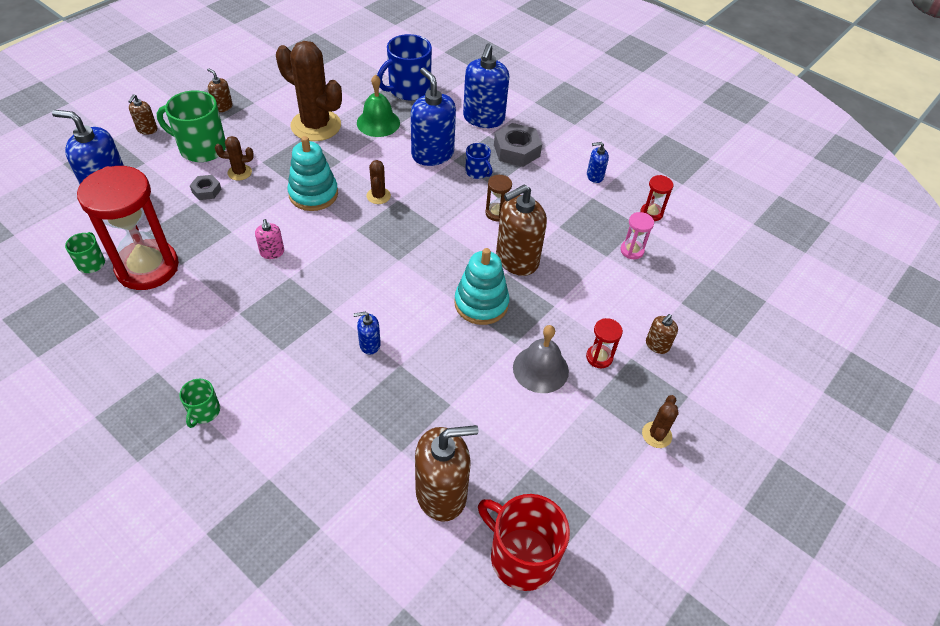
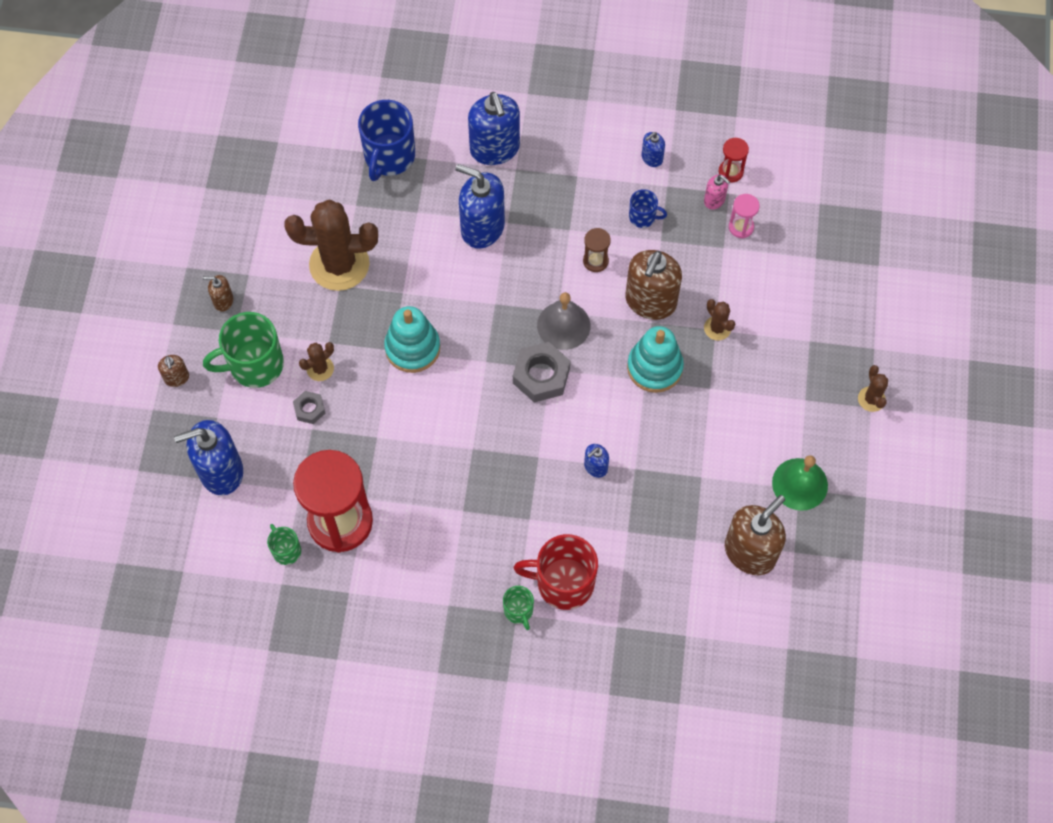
camera: 30 degrees left, 15 degrees up
(272, 252) = (434, 434): pink soap dispenser -> pink soap dispenser (714, 200)
(378, 123) = (397, 221): green bell -> green bell (800, 484)
(378, 196) = (474, 311): brown cactus -> brown cactus (717, 328)
(477, 172) = (541, 223): blue mug -> blue mug (643, 217)
(516, 150) = (557, 171): grey nut -> grey nut (541, 376)
(521, 556) = (839, 559): red mug -> red mug (563, 582)
(540, 369) = (747, 399): grey bell -> grey bell (563, 325)
(599, 357) = (785, 357): red hourglass -> none
(657, 345) = (822, 315): brown soap dispenser -> none

